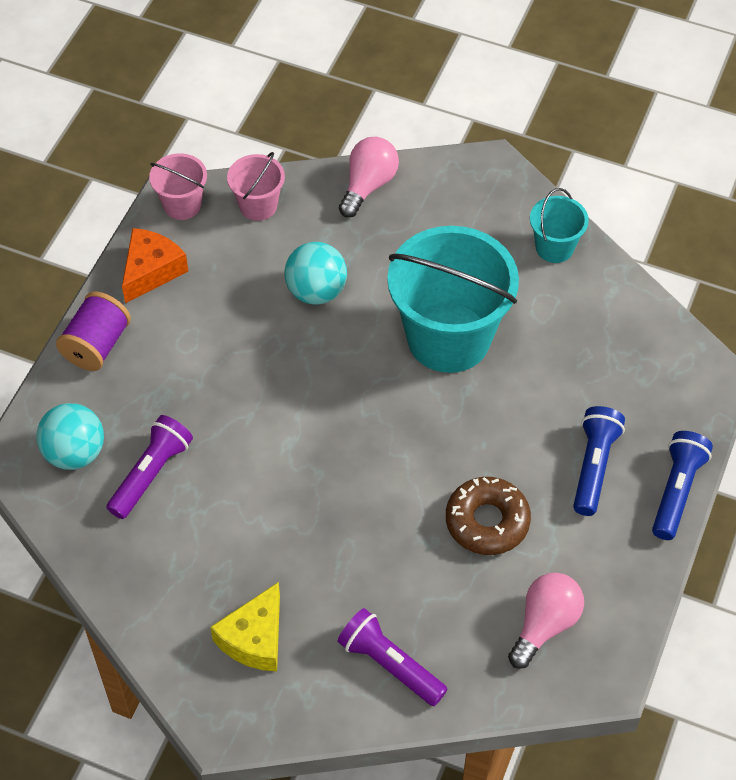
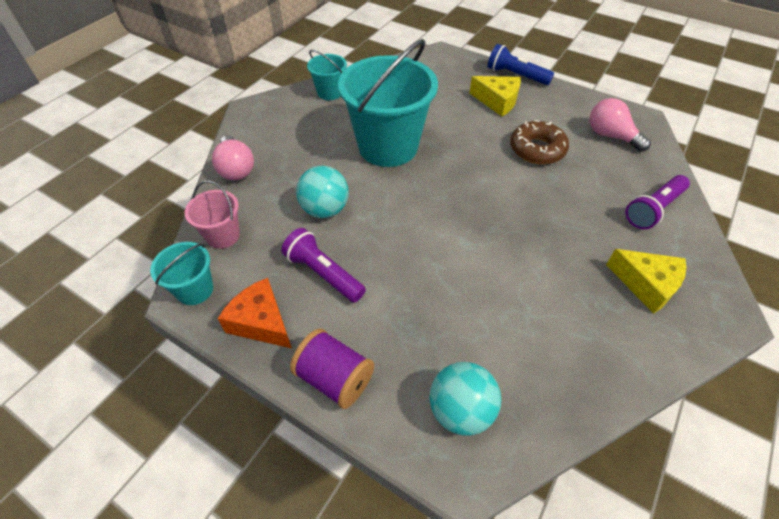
camera: 80 degrees left, 5 degrees down
(151, 474) = (489, 344): purple flashlight -> purple flashlight (323, 273)
(182, 205) = (195, 290): pink bucket -> turquoise bucket
(368, 185) = (236, 168): pink light bulb -> pink light bulb turned 150 degrees counterclockwise
(594, 466) = (497, 101): blue flashlight -> yellow cheese

